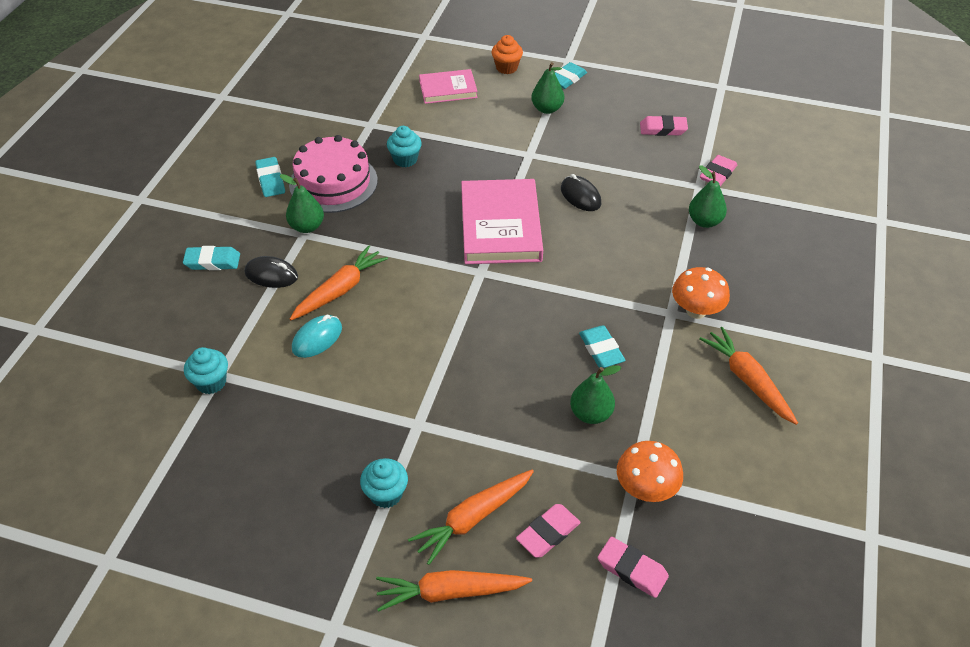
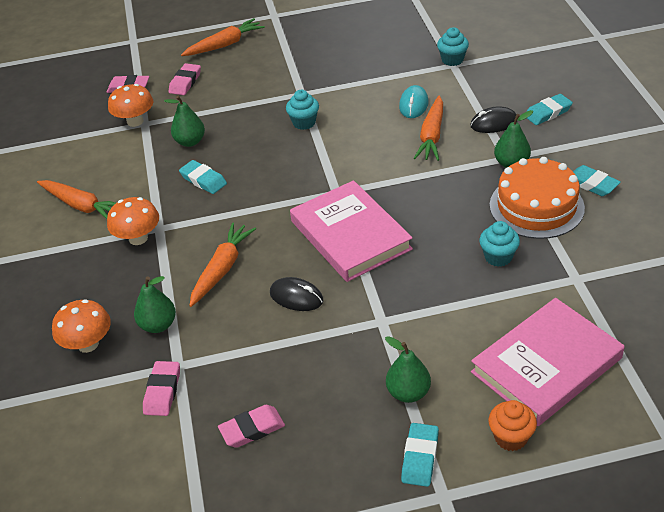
camera: 155 degrees right, 5 degrees down
(333, 182) = (536, 206): pink cake -> orange cake
(386, 494) = (292, 61): turquoise cupcake -> turquoise cupcake (304, 123)
(448, 89) = (546, 365): pink book -> pink book, size x1.69
(473, 518) = (233, 71): orange carrot -> orange carrot (222, 269)
(769, 230) = (88, 344): none -> orange mushroom

